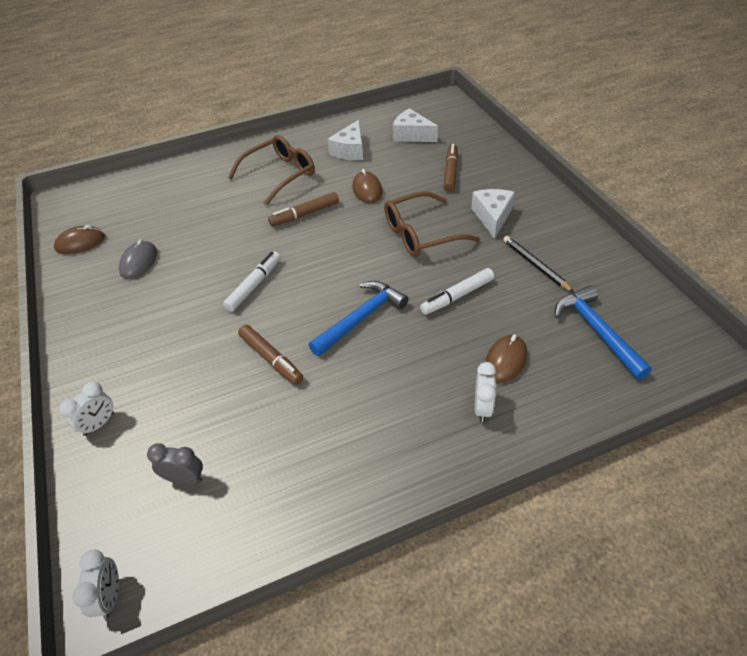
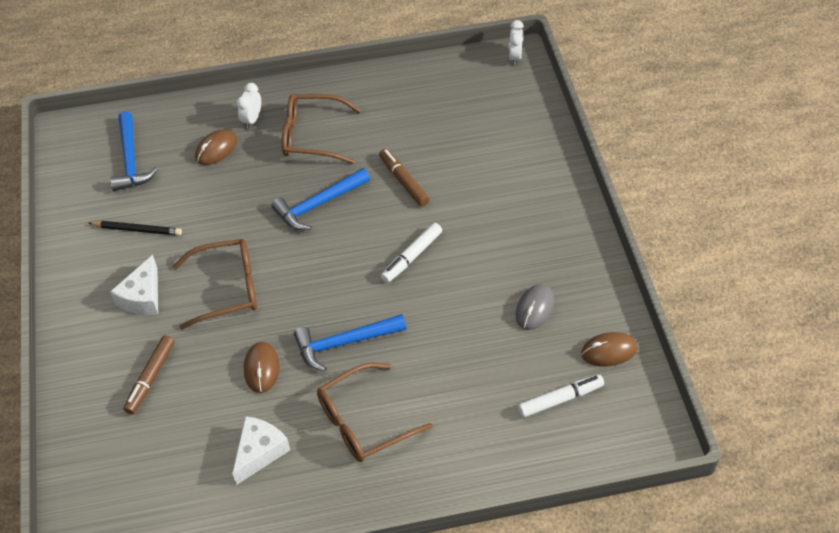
camera: 170 degrees left, 5 degrees up
(99, 424) = (543, 152): white clock -> none
(185, 479) = (473, 108): grey clock -> none
(305, 214) = (344, 343): brown marker -> blue hammer
(396, 398) = (312, 136): none -> brown glasses
(412, 135) = (165, 467): white cheese -> none
(457, 296) = (226, 211): white marker -> white marker (560, 399)
(535, 265) = (137, 230): black pencil -> black pencil turned 60 degrees counterclockwise

